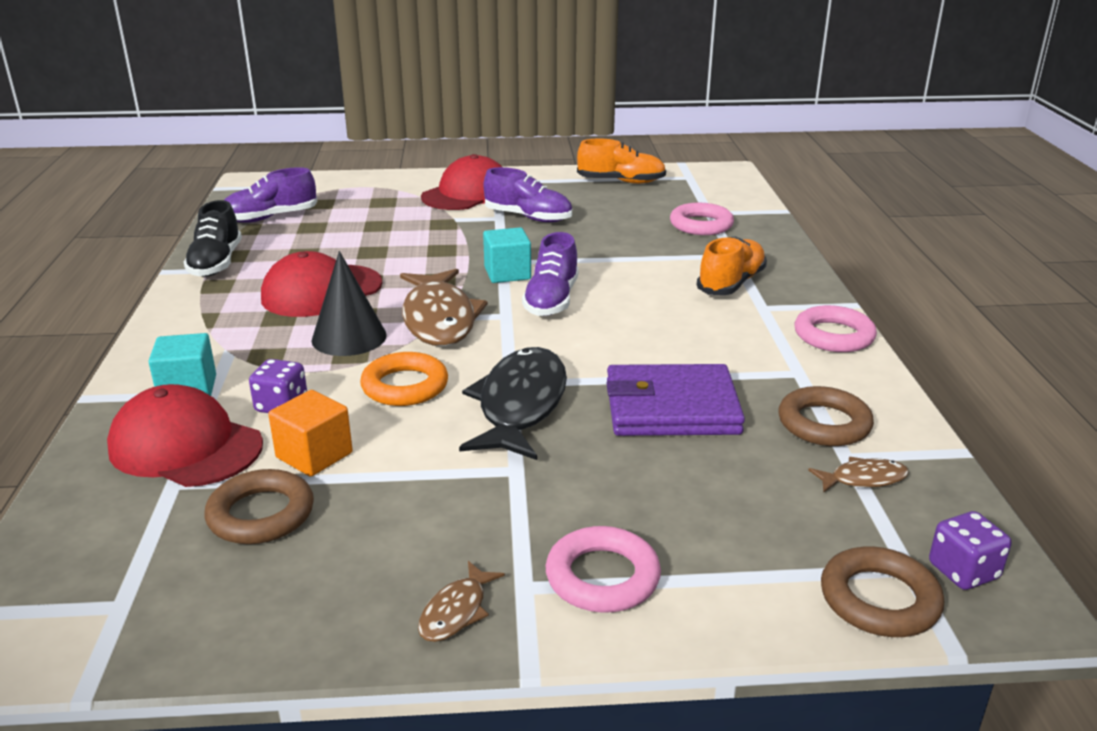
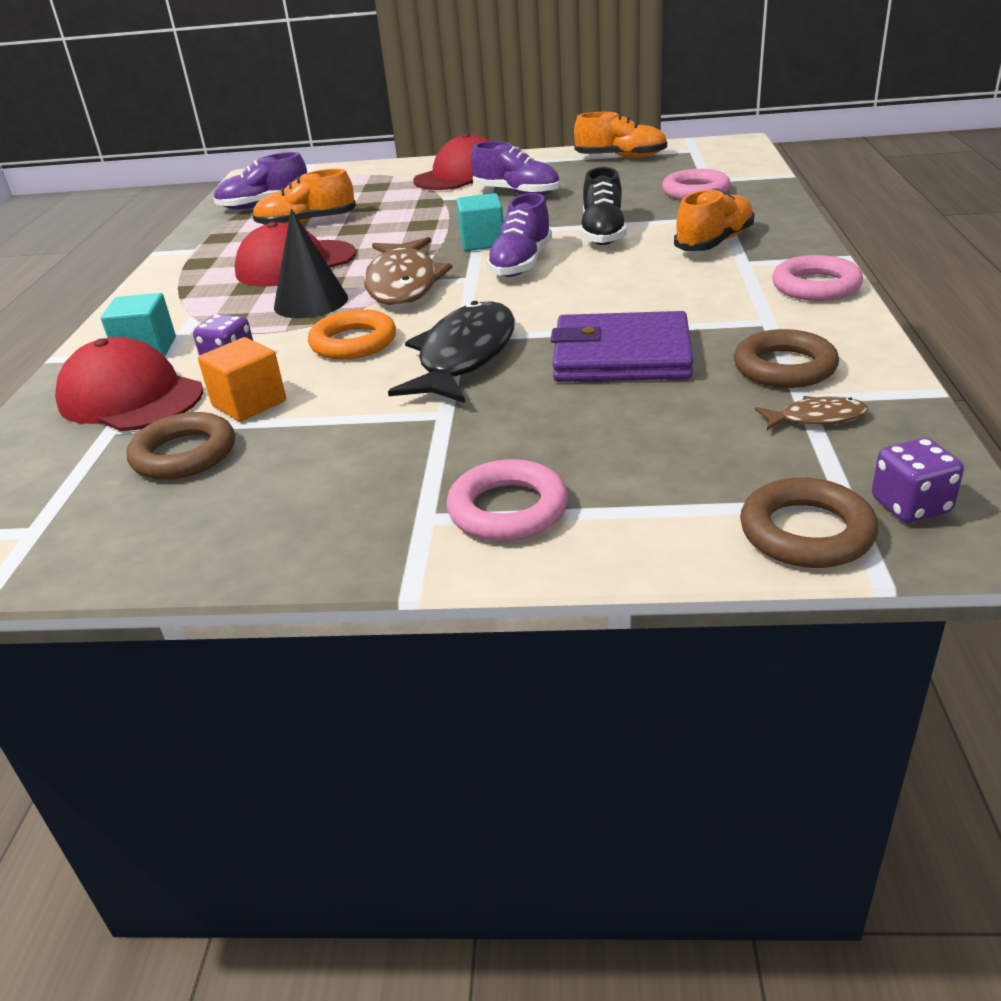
camera: 10 degrees right, 5 degrees up
(216, 263) = (203, 244): black shoe -> black shoe (603, 234)
(321, 243) = (306, 223): none -> orange shoe
(456, 611) = (350, 539): brown fish -> none

